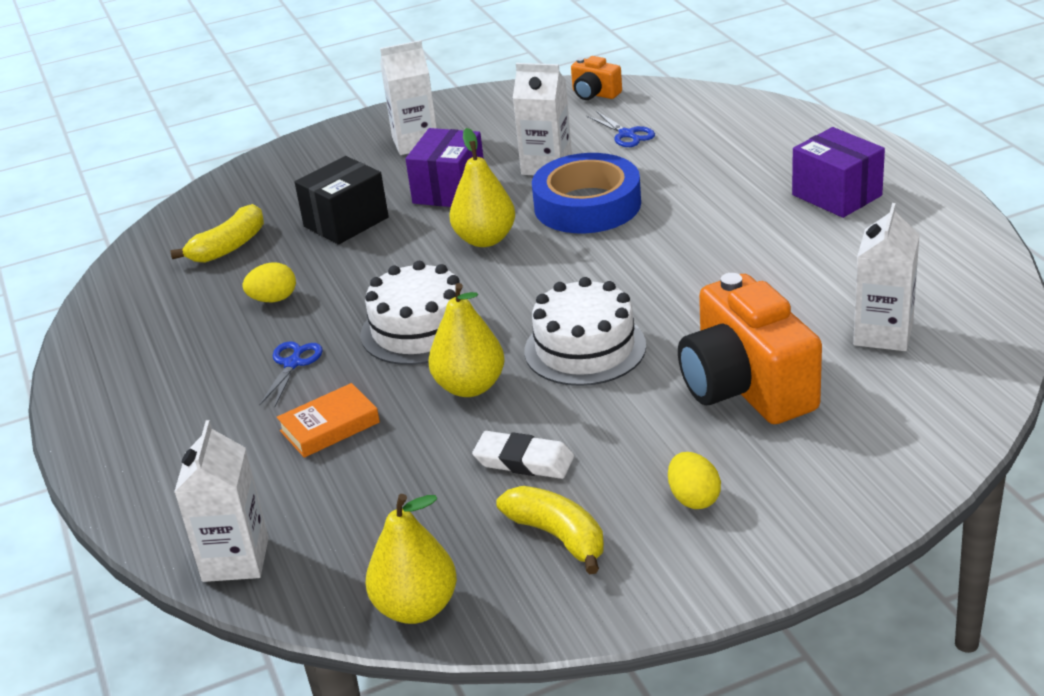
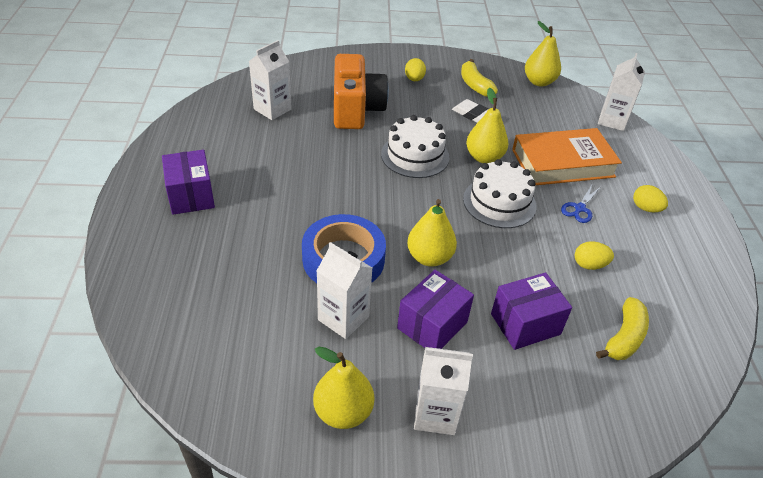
camera: 165 degrees left, 10 degrees up
(184, 400) = (645, 208): none -> yellow egg
(229, 247) = (624, 337): yellow banana -> yellow banana turned 150 degrees clockwise
(330, 427) = (562, 163): orange book -> orange book, size x1.94
(346, 222) = (525, 324): black box -> purple box
(499, 120) = (343, 412): none -> yellow pear
(594, 94) = (233, 409): orange camera -> none
(627, 134) = (256, 327): blue scissors -> none

